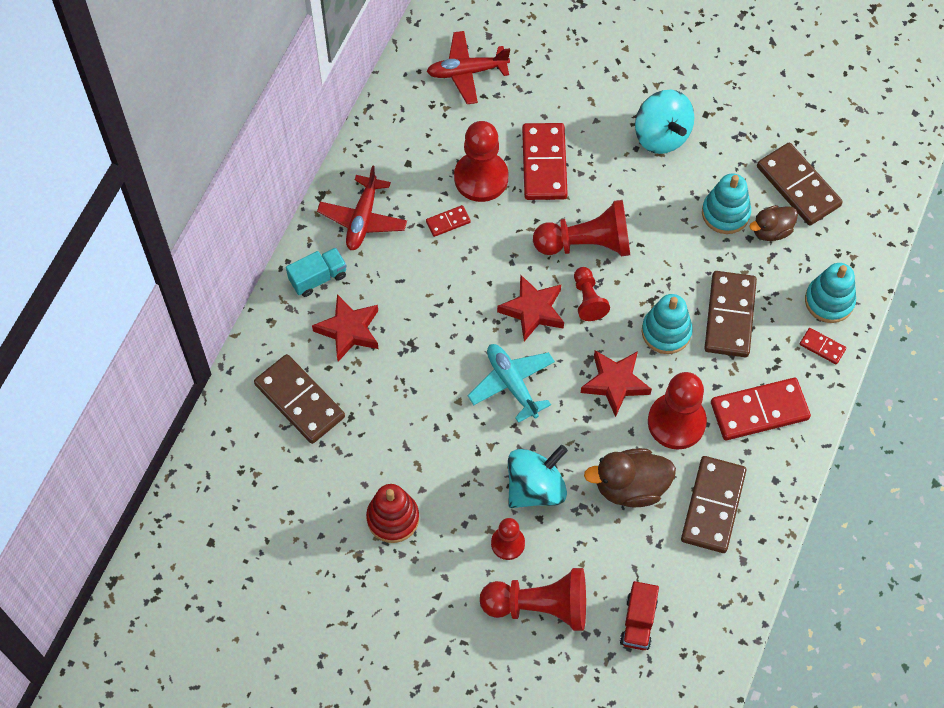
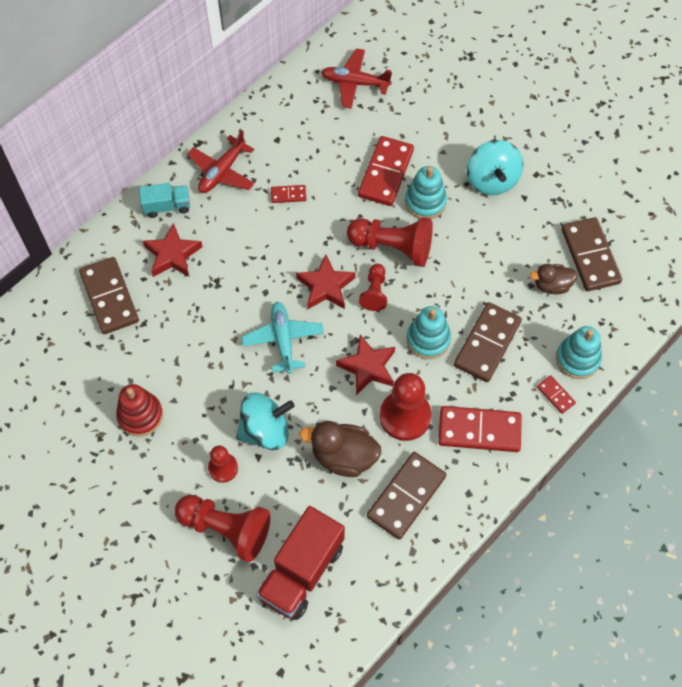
camera: 20 degrees right, 0 degrees up
(481, 178) = (330, 168): red pawn -> none
(638, 622) = (302, 571): red truck -> red truck, size x1.81
(725, 213) = (519, 259): turquoise stacking toy -> turquoise stacking toy (425, 202)

